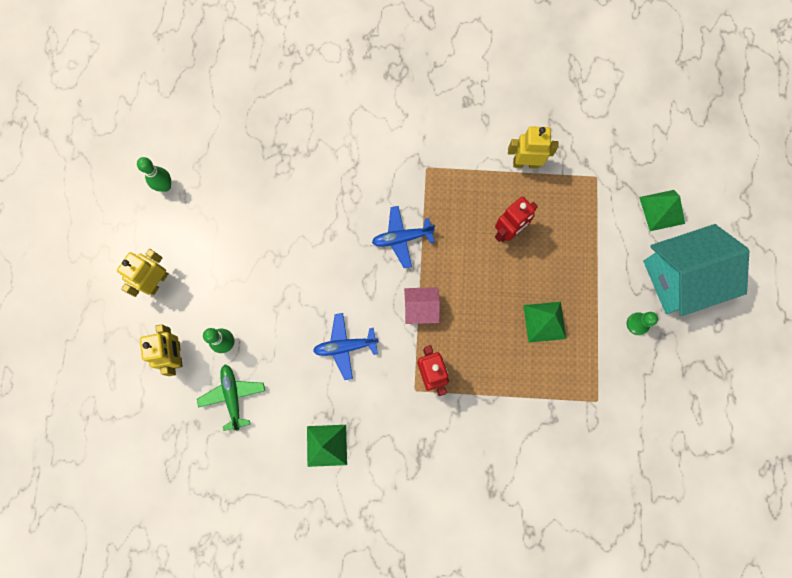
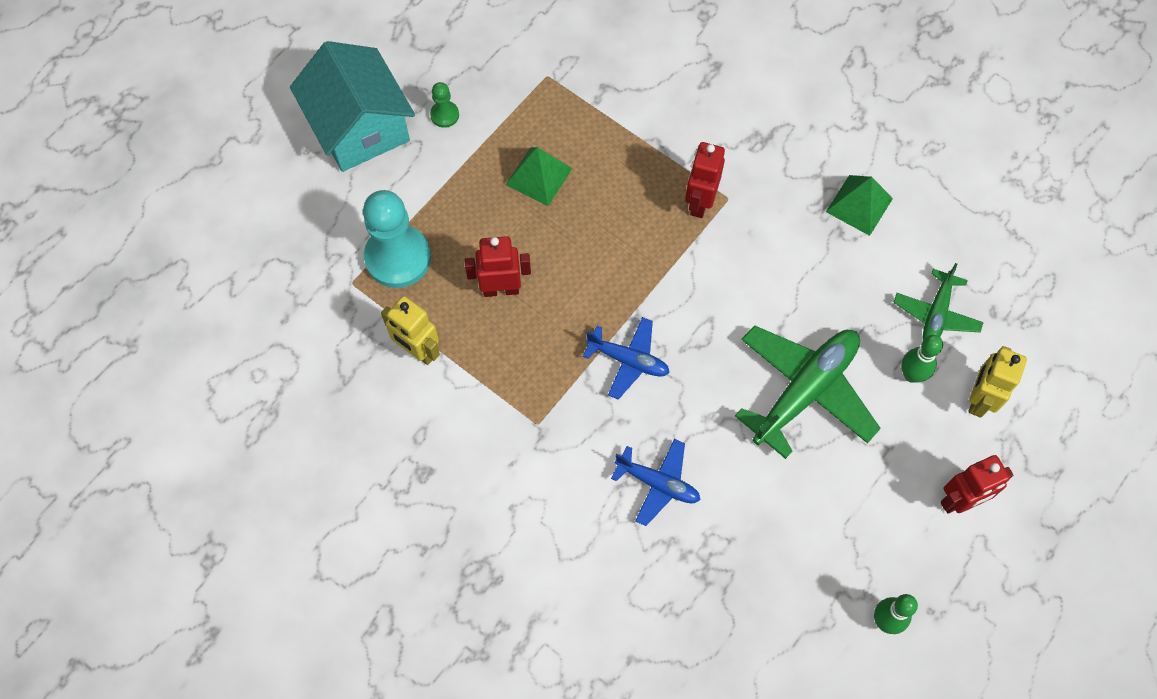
camera: 145 degrees left, 10 degrees down
(157, 282) = (960, 501): yellow robot -> red robot
(286, 289) = (805, 391): none -> green plane
(345, 346) = (775, 286): blue plane -> blue plane (658, 483)
(421, 308) = (662, 272): pink house -> none
(583, 209) = (398, 258): none -> turquoise pawn
(662, 210) = (315, 202): green pyramid -> none
(681, 278) = (360, 127): turquoise house -> turquoise house turned 45 degrees clockwise

